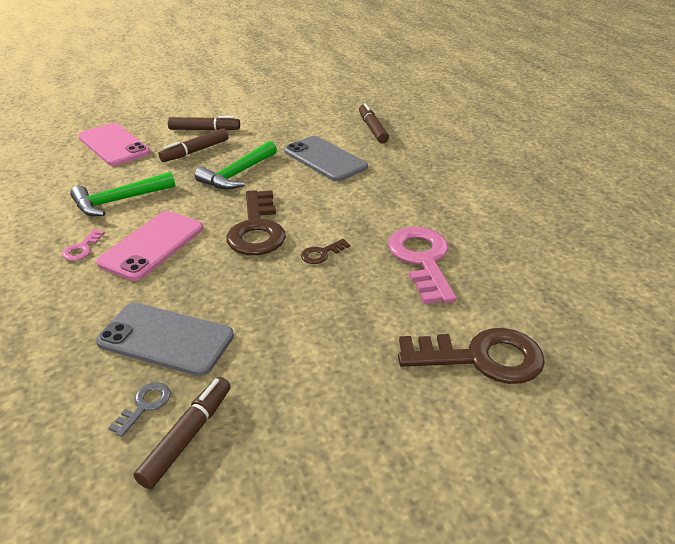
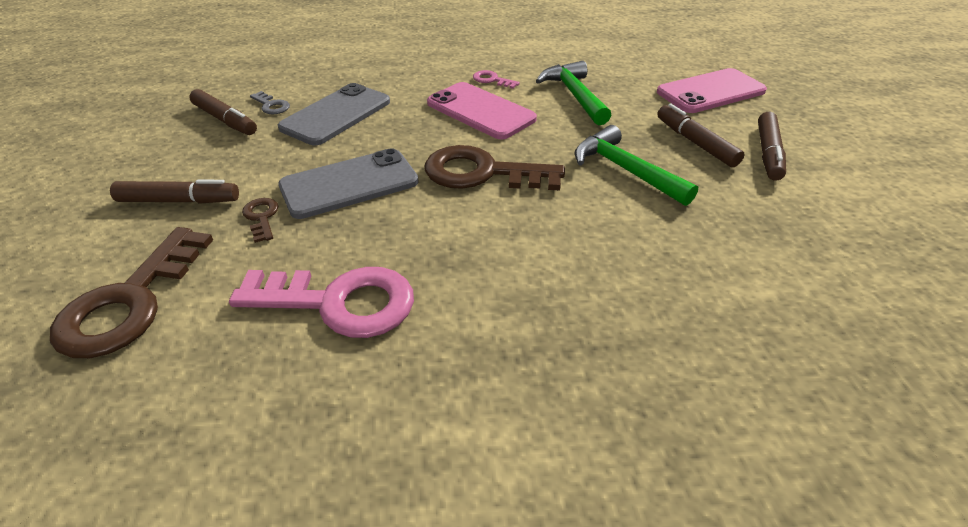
camera: 105 degrees right, 5 degrees up
(321, 254) = (406, 214): brown key -> brown key (261, 217)
(325, 159) = (668, 258): grey phone -> grey phone (349, 184)
(372, 129) = (814, 352): brown marker -> brown marker (179, 201)

